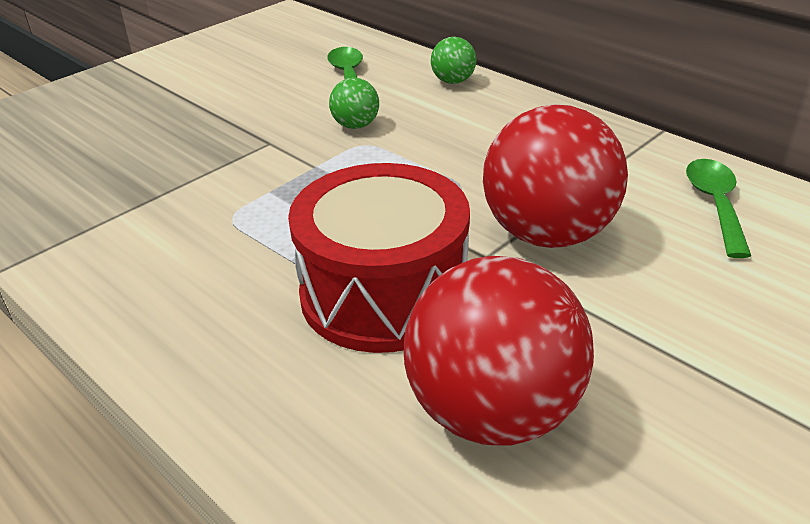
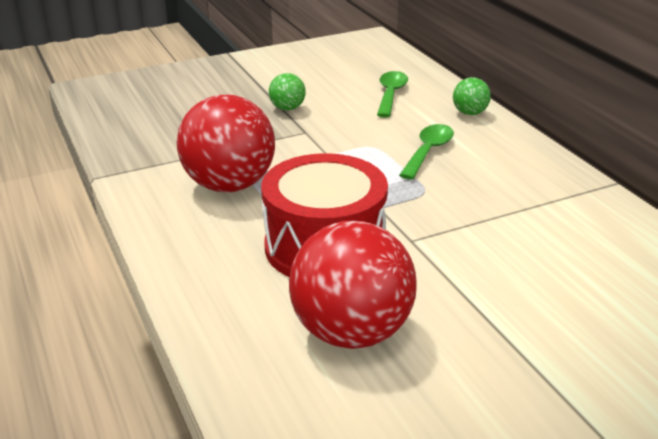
camera: 20 degrees right, 5 degrees down
(355, 125) = (374, 132): green ball -> green ball (287, 108)
(547, 234) = (466, 236): red ball -> red ball (229, 185)
(715, 204) = (615, 245): green spoon -> green spoon (428, 151)

